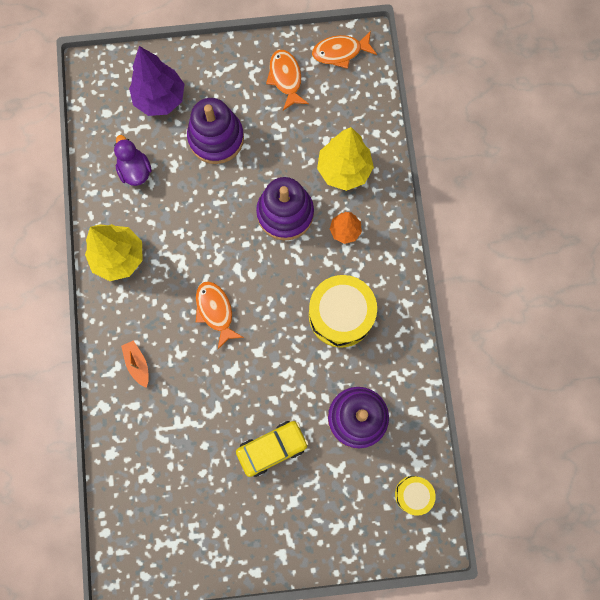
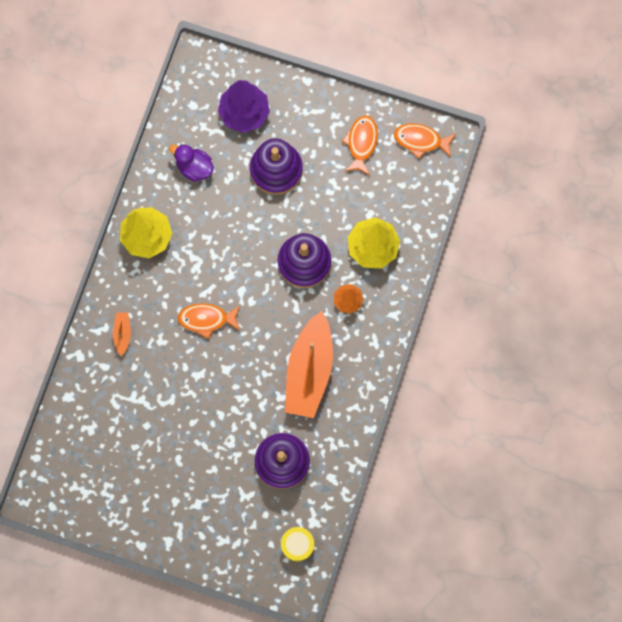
camera: 25 degrees right, 0 degrees up
(135, 170) = (194, 167): purple duck -> purple duck turned 60 degrees counterclockwise
(215, 311) = (206, 319): orange fish -> orange fish turned 90 degrees counterclockwise
(272, 448) = (200, 453): yellow car -> none
(340, 315) = (309, 370): yellow drum -> orange boat

